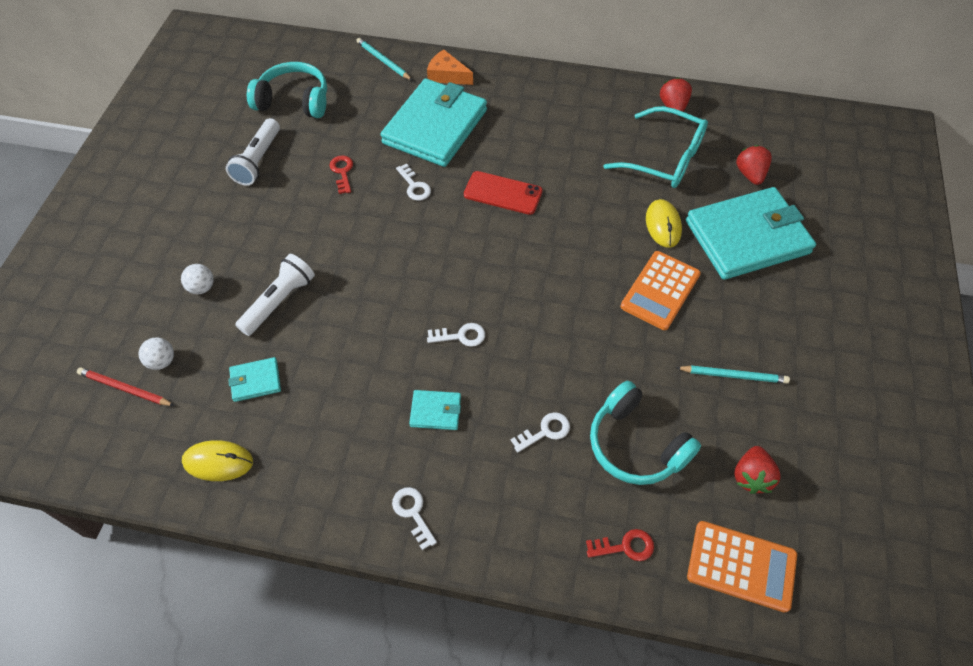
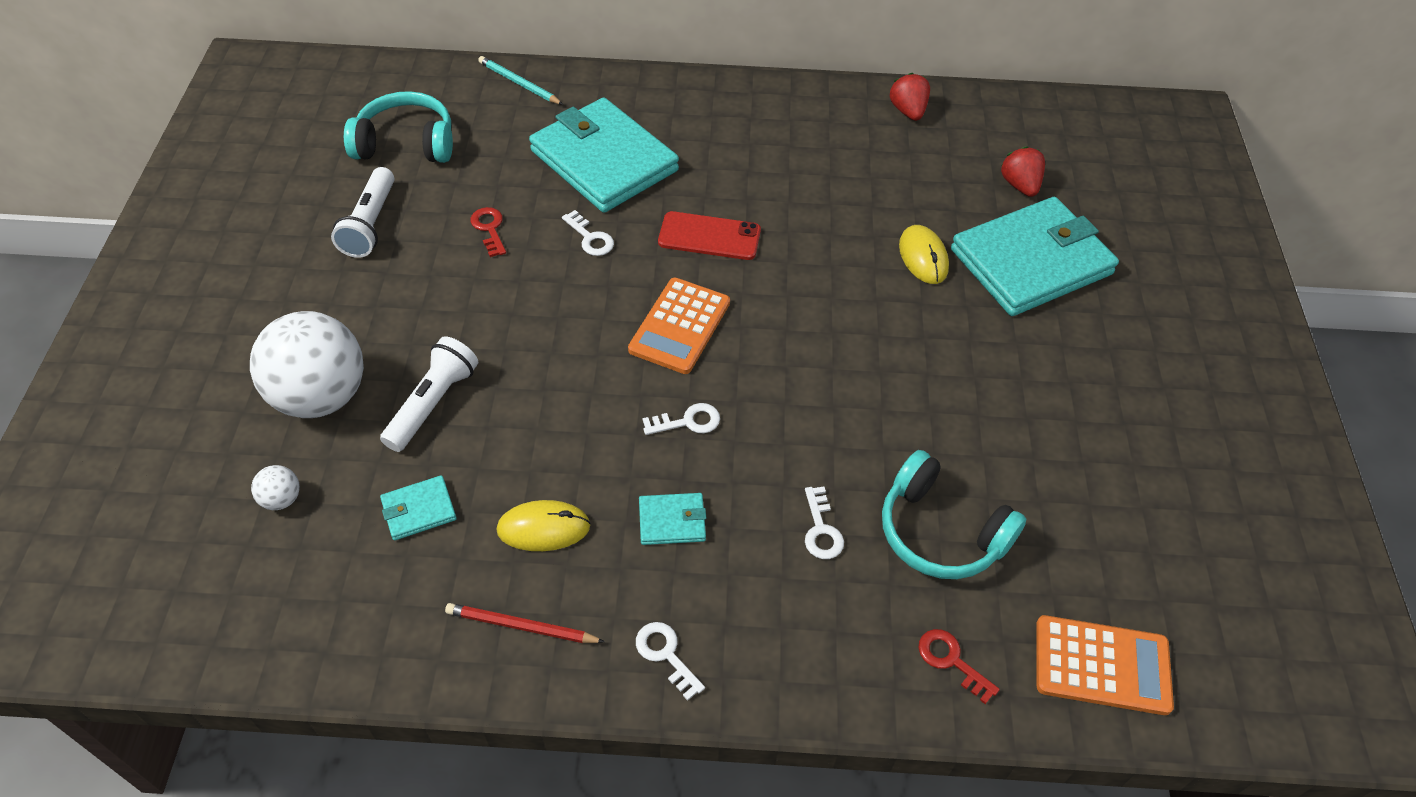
camera: 10 degrees left, 5 degrees down
(125, 389) = (235, 541): red pencil -> red pencil (521, 626)
(202, 287) = (321, 396): white ball -> white ball, size x2.48
(218, 462) = (385, 622): yellow mouse -> yellow mouse (543, 528)
(435, 127) = (604, 161): turquoise wallet -> turquoise wallet turned 60 degrees counterclockwise
(447, 75) = (608, 95): orange cheese -> none
(545, 431) = (821, 529): white key -> white key turned 120 degrees clockwise
(625, 546) = (951, 661): red key -> red key turned 120 degrees counterclockwise
(660, 290) = (935, 338): orange calculator -> orange calculator (680, 326)
(665, 159) = (910, 175): turquoise glasses -> none
(733, 375) = (1047, 432): turquoise pencil -> none
(751, 476) = (1092, 554): red strawberry -> none

